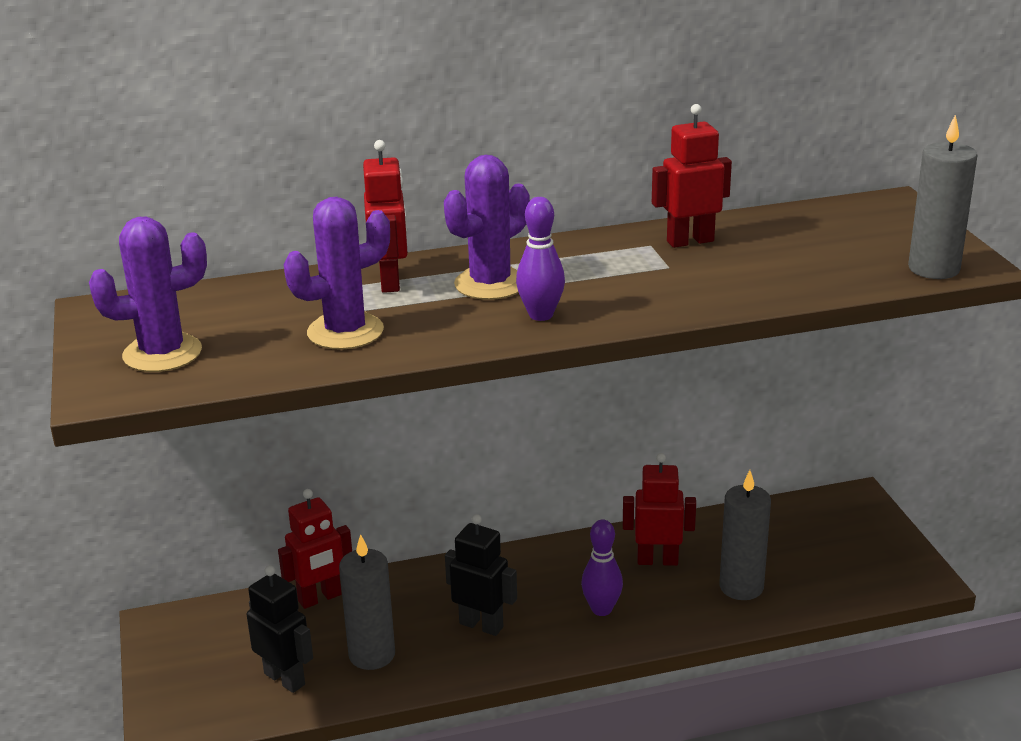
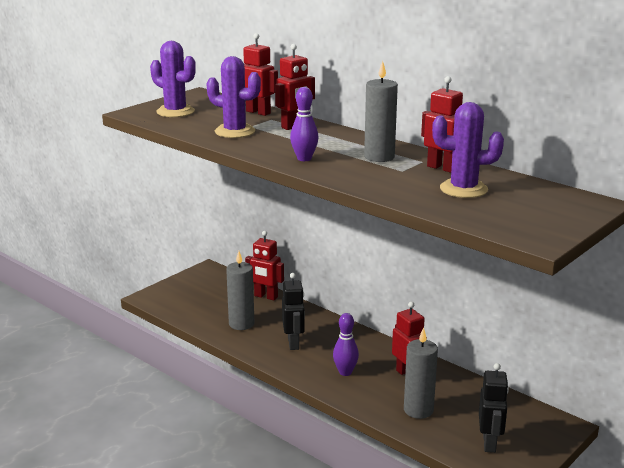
camera: 55 degrees right, 5 degrees down
(281, 288) = (258, 112): none -> red robot
(285, 679) = (204, 310): black robot -> black robot (489, 443)
(490, 284) = (321, 143): purple cactus -> purple cactus (463, 189)
(933, 269) = (514, 230): grey candle -> grey candle (379, 157)

